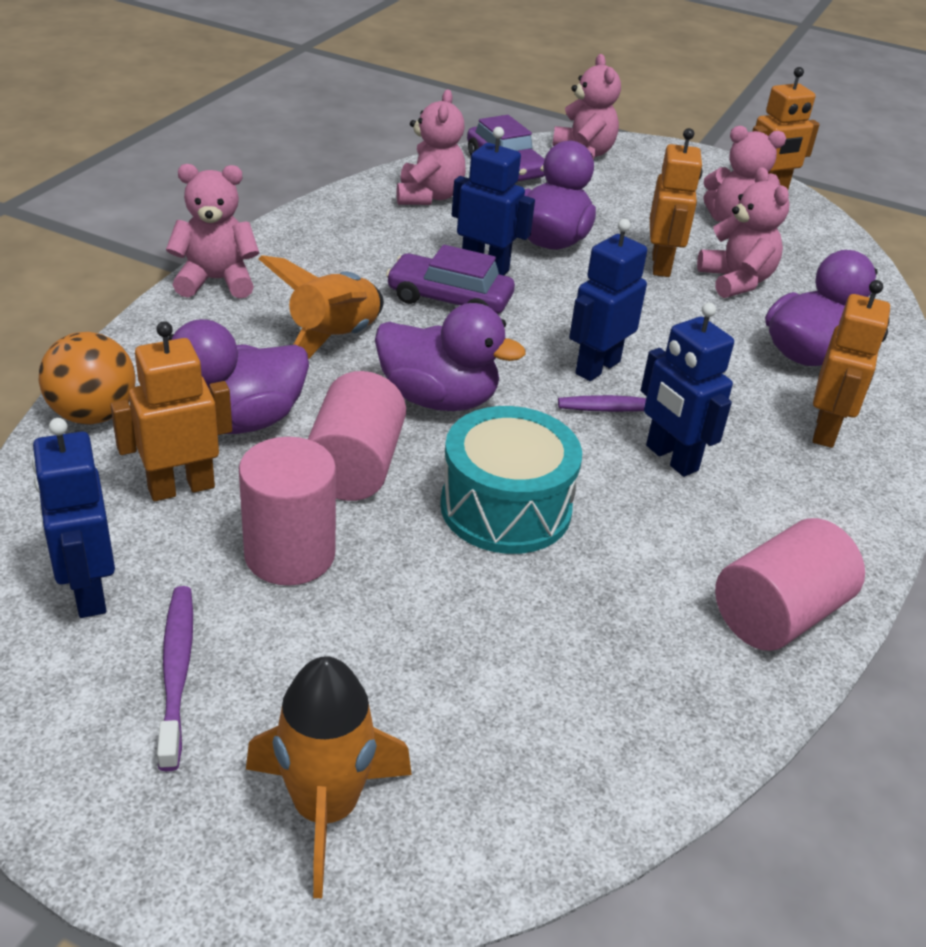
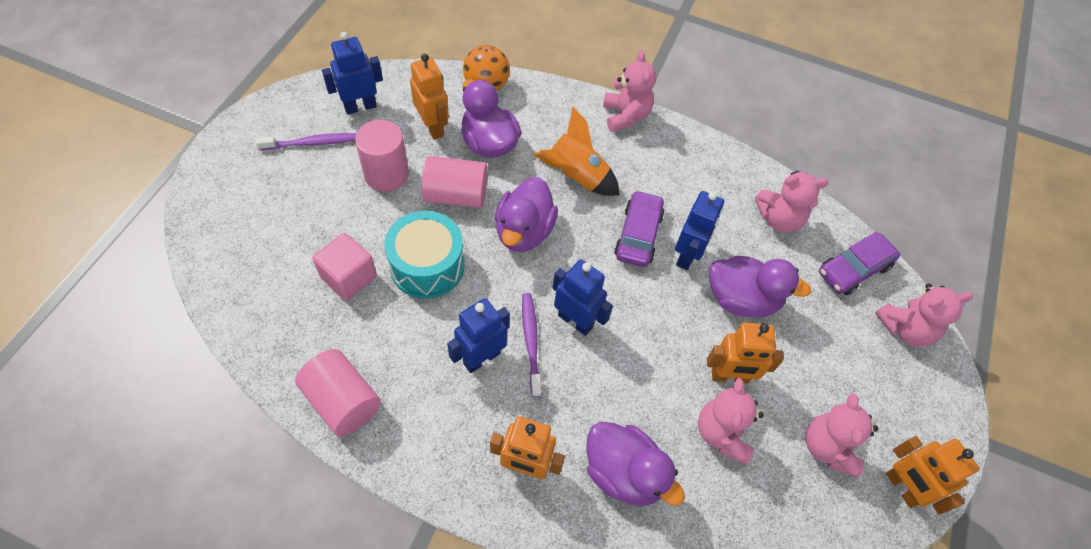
camera: 85 degrees right, 20 degrees up
(325, 809) = (235, 200): orange rocket -> none
(532, 608) = (349, 277): none -> pink cube
(736, 281) = (722, 433): pink teddy bear -> pink teddy bear turned 120 degrees clockwise

